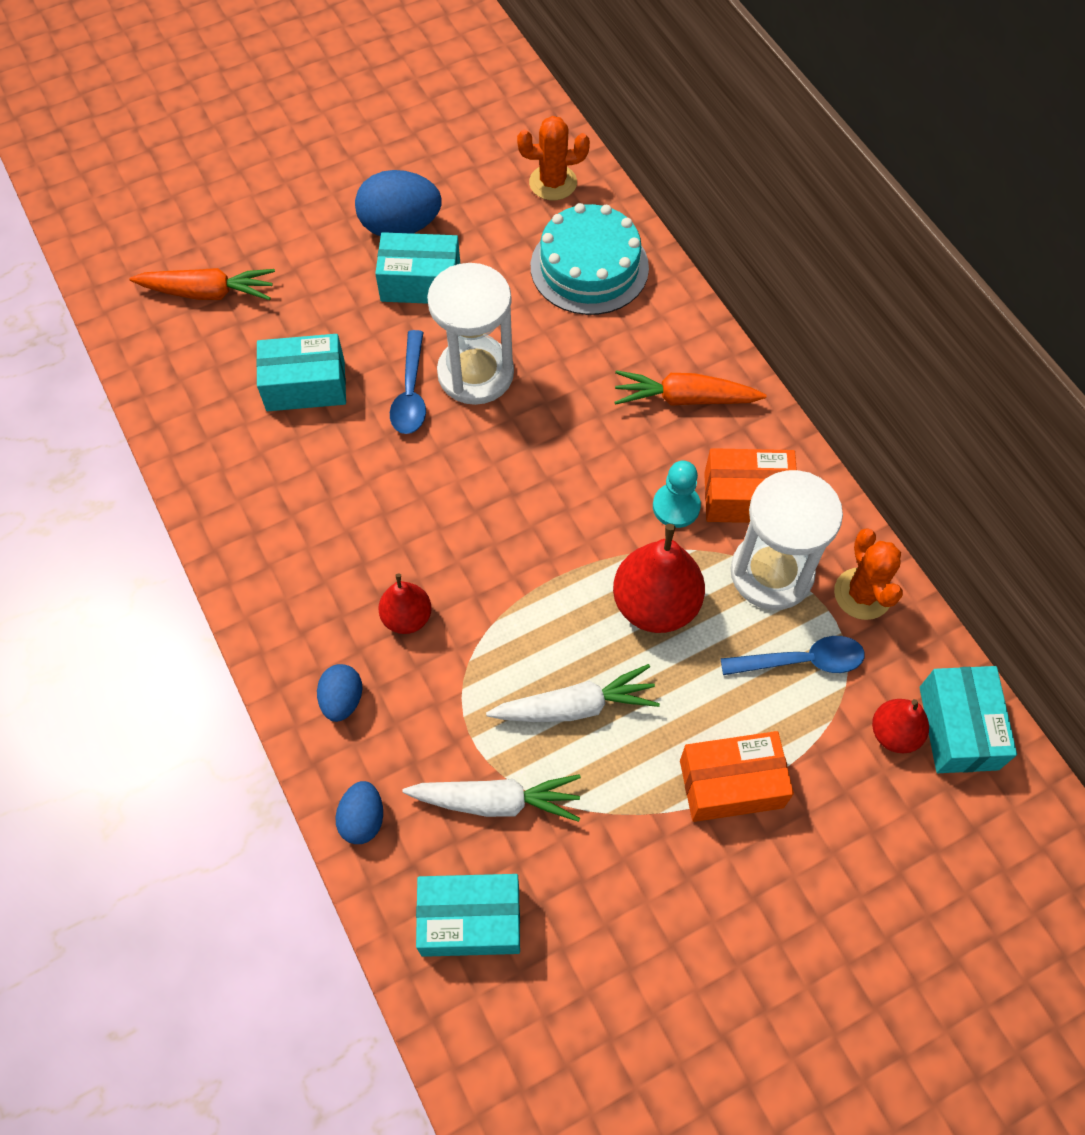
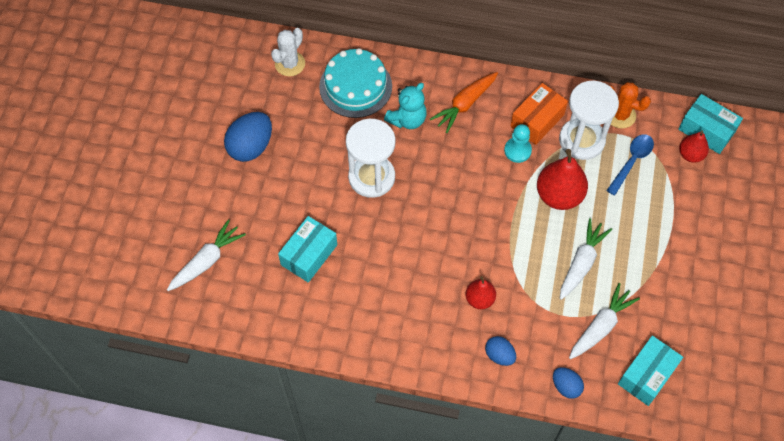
camera: 50 degrees left, 0 degrees up
(208, 292) = (207, 261): orange carrot -> white carrot
(411, 393) = (357, 212): blue spoon -> none
(420, 282) = (295, 162): turquoise box -> none
(553, 183) = (290, 64): orange cactus -> white cactus
(597, 352) = (407, 119): none -> turquoise teddy bear
(731, 784) = (665, 230): orange box -> none

